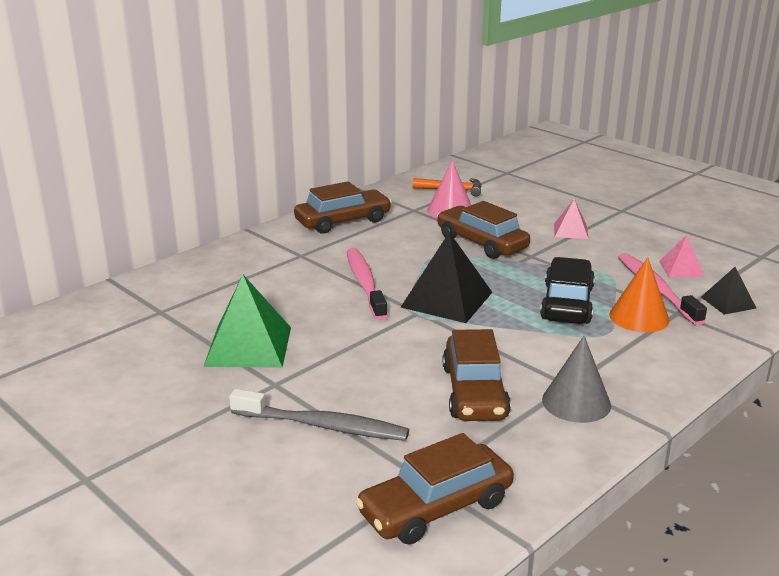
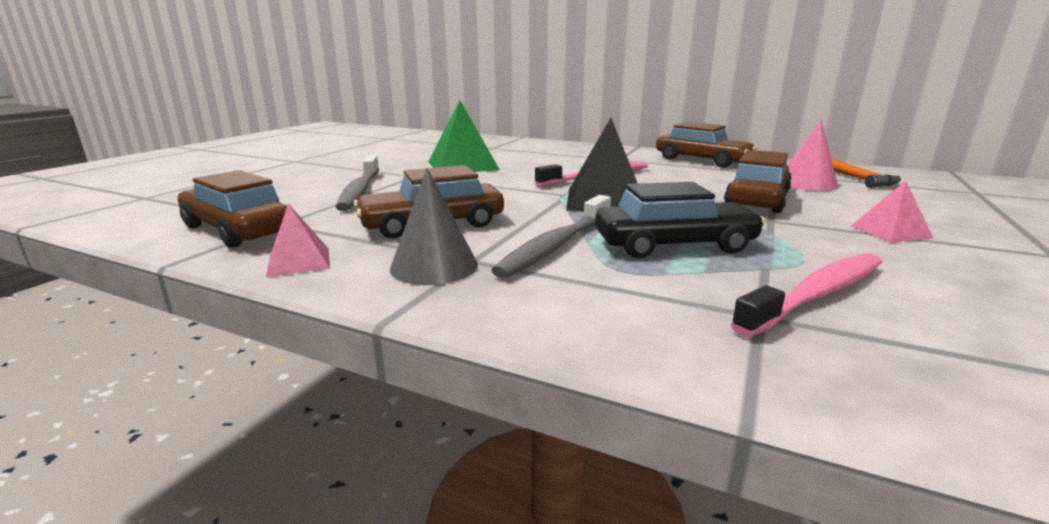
camera: 70 degrees right, 5 degrees down
(551, 345) = (556, 245): none -> grey toothbrush
(639, 317) = (699, 287): orange cone -> none
(681, 269) = (938, 311): pink pyramid -> pink pyramid (299, 261)
(728, 302) = (886, 364): black pyramid -> none

